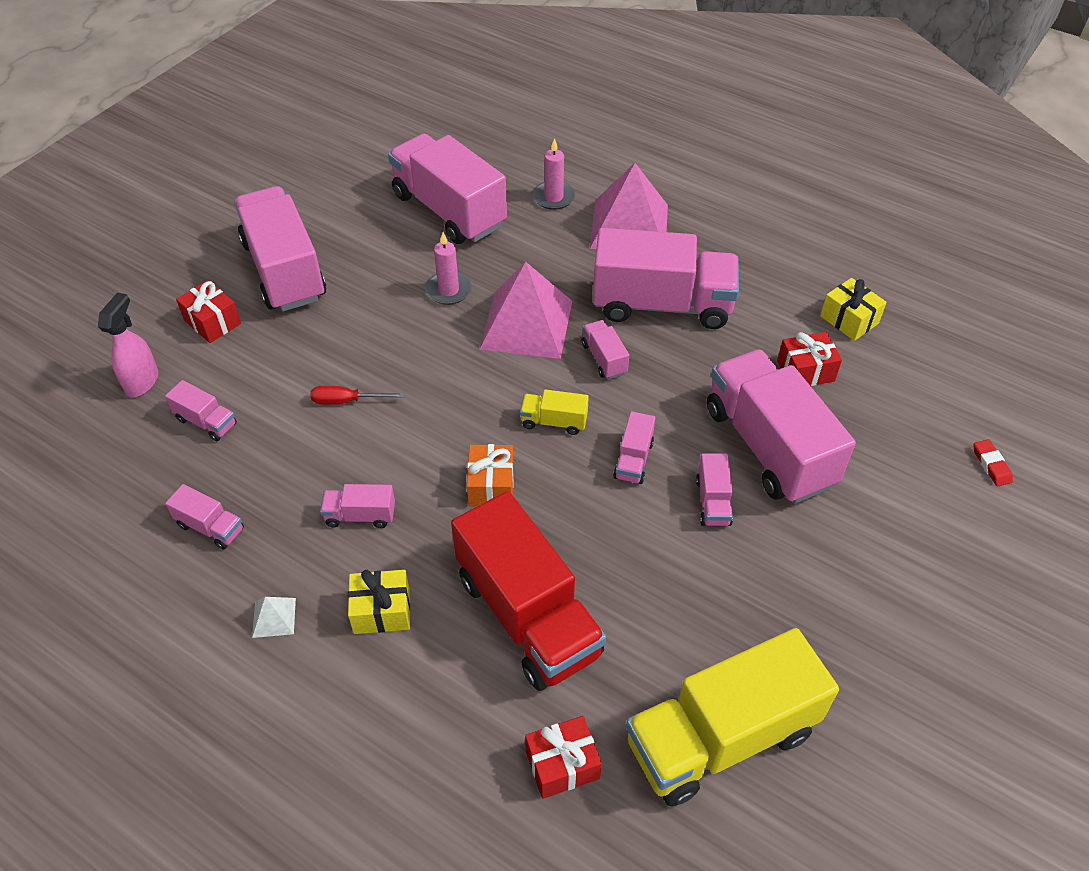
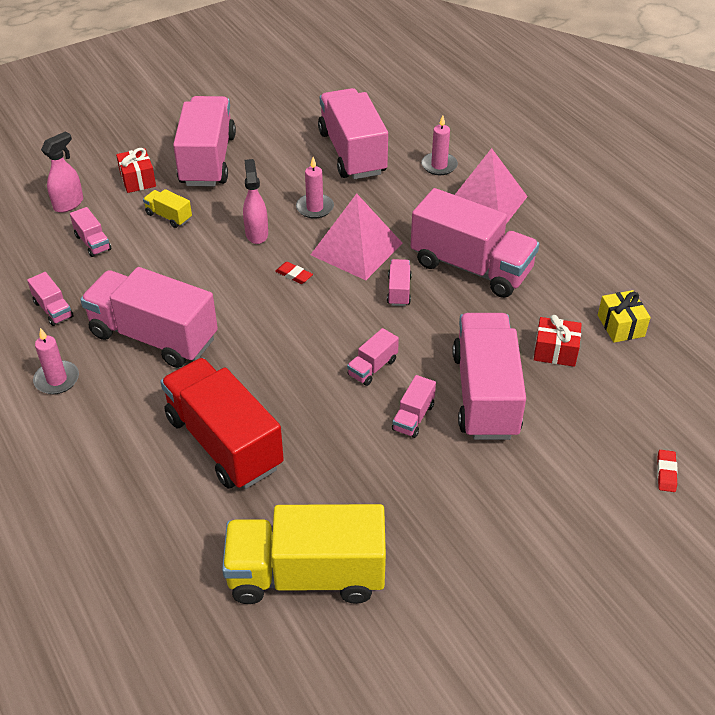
camera: 25 degrees right, 5 degrees down
(274, 617) = (57, 379): white pyramid -> pink candle
(347, 401) = (194, 259): red screwdriver -> none
(360, 515) = (154, 336): pink truck -> pink truck, size x2.34
(382, 611) = (128, 402): yellow gift -> none
(401, 343) = (256, 233): none -> pink spray bottle
(477, 380) = (294, 275): none -> red eraser
(491, 485) = (256, 349): orange gift -> none
(527, 615) = (224, 442): red truck -> red truck turned 150 degrees clockwise
(554, 421) = (331, 321): yellow truck -> yellow truck (169, 216)
(562, 765) = (183, 545): red gift -> none

